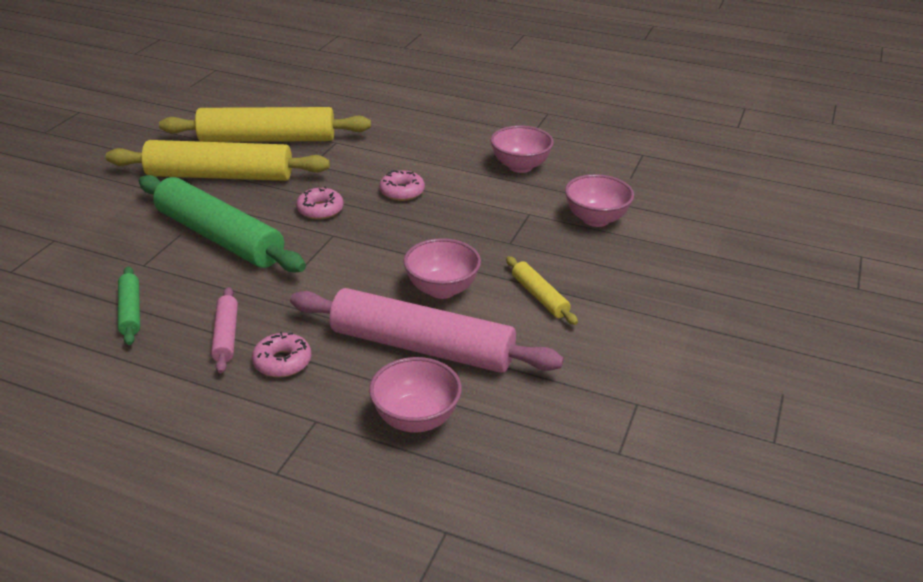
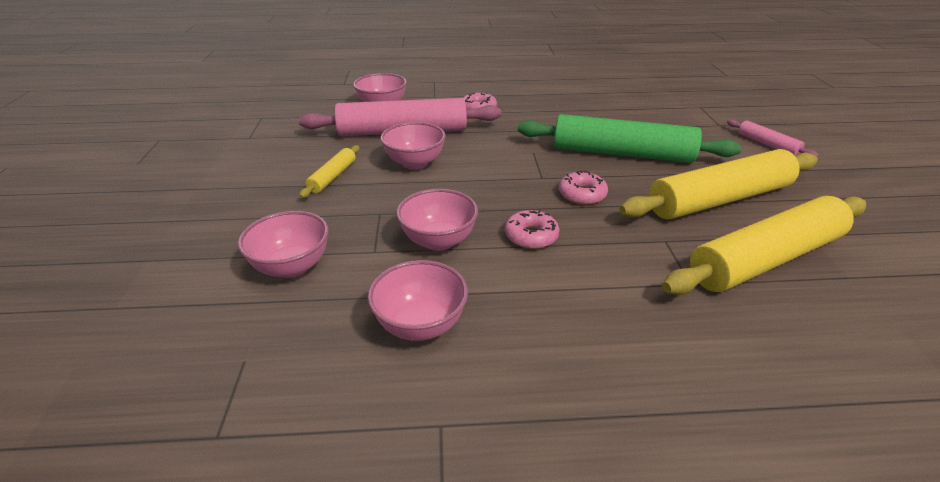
camera: 155 degrees right, 0 degrees up
(130, 311) = (596, 108): green rolling pin -> none
(226, 336) = (526, 111): pink rolling pin -> pink rolling pin (767, 144)
(475, 207) = (438, 241): none -> pink bowl
(539, 297) = (333, 177): yellow rolling pin -> yellow rolling pin turned 75 degrees clockwise

